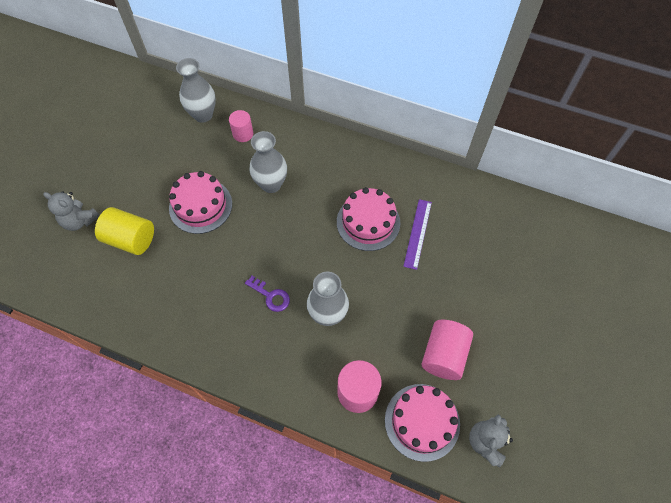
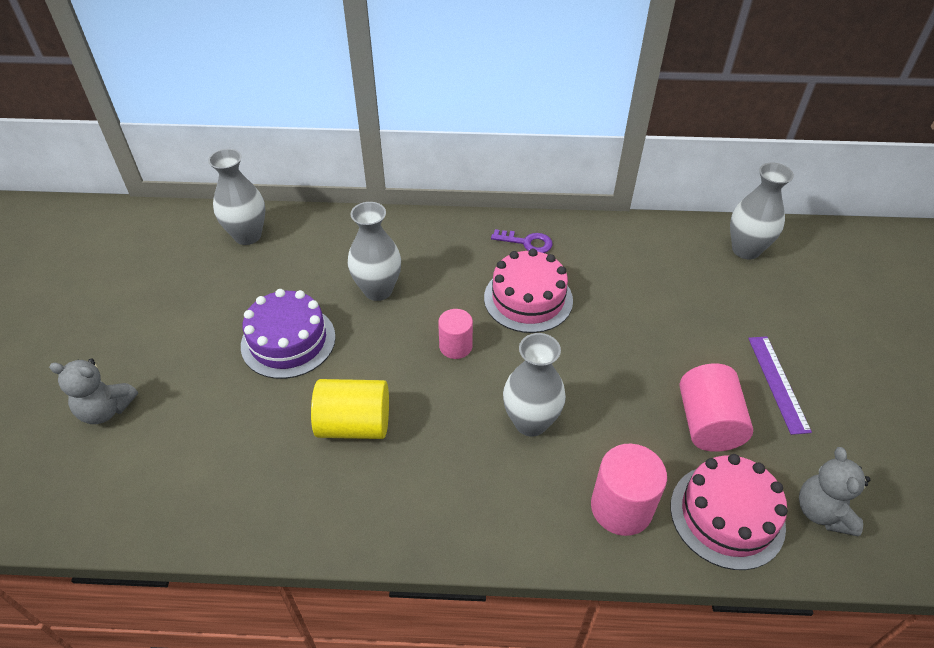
camera: 20 degrees left, 15 degrees down
(131, 239) = (197, 411): yellow cylinder -> yellow cylinder (354, 424)
(200, 206) = (288, 341): pink cake -> purple cake
(243, 134) = (313, 243): pink cylinder -> pink cylinder (455, 346)
(271, 296) = (440, 423): purple key -> purple key (527, 243)
(417, 233) = (597, 294): purple ruler -> purple ruler (777, 383)
(546, 230) = (746, 250): none -> grey vase

